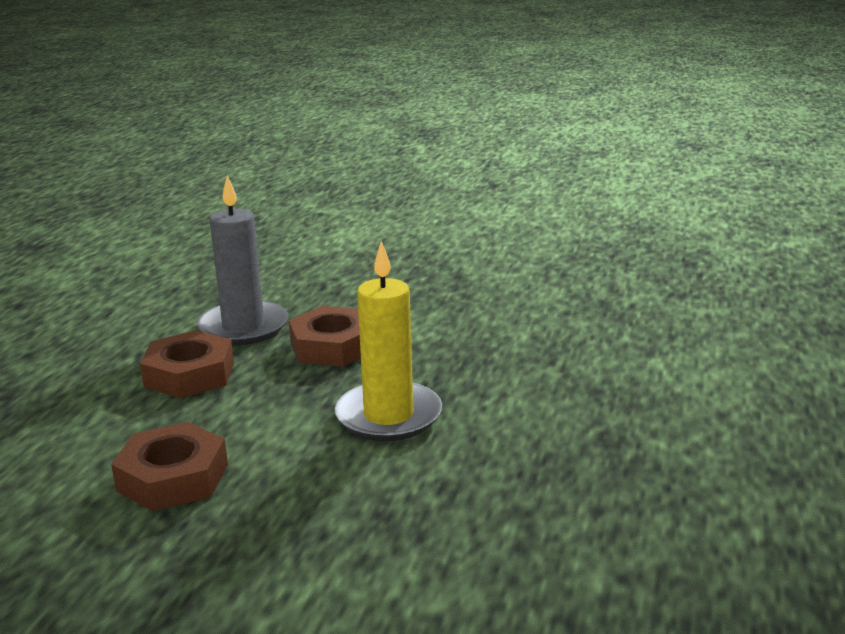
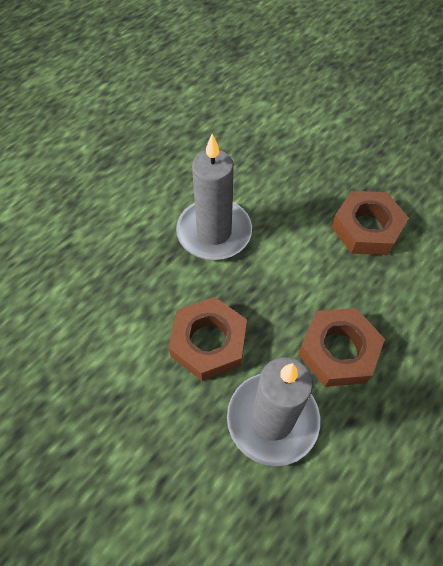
camera: 155 degrees left, 35 degrees up
(388, 416) = (214, 232): yellow candle -> grey candle

